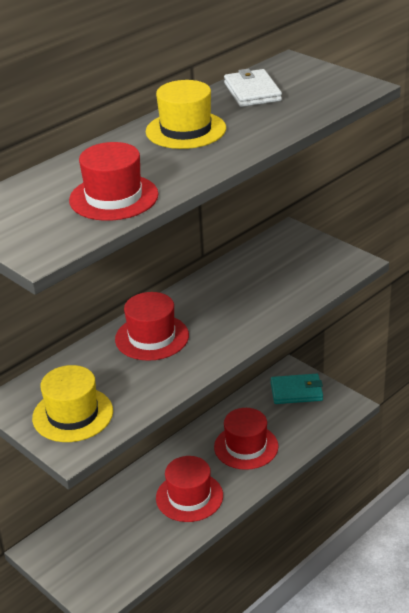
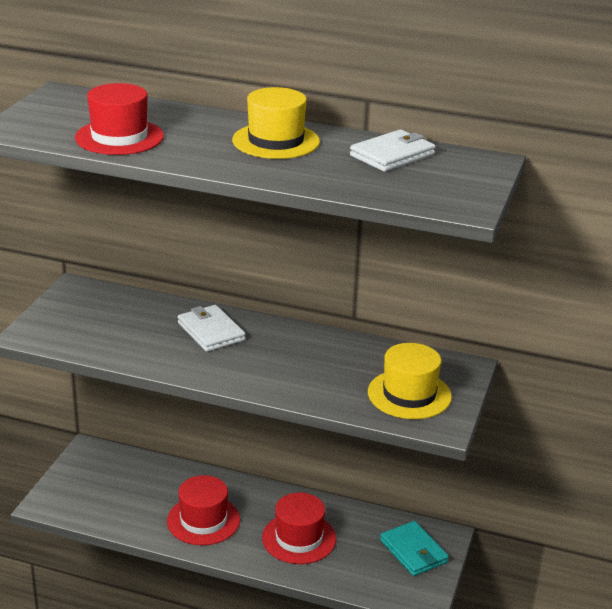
camera: 60 degrees right, 5 degrees down
(72, 414) = (74, 322): yellow hat -> yellow hat (409, 394)
(152, 337) = (211, 331): red hat -> white wallet

